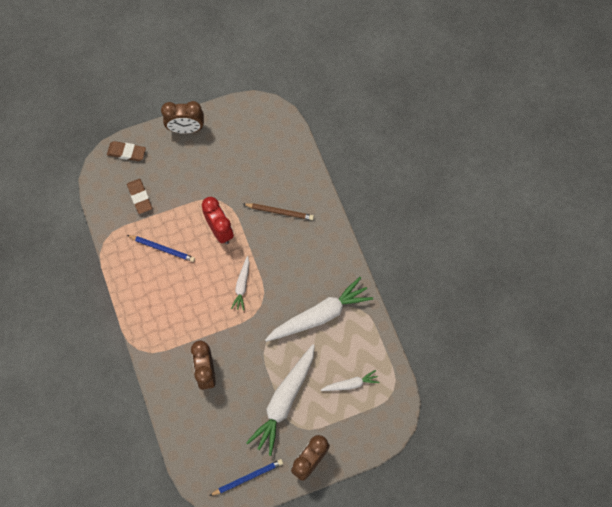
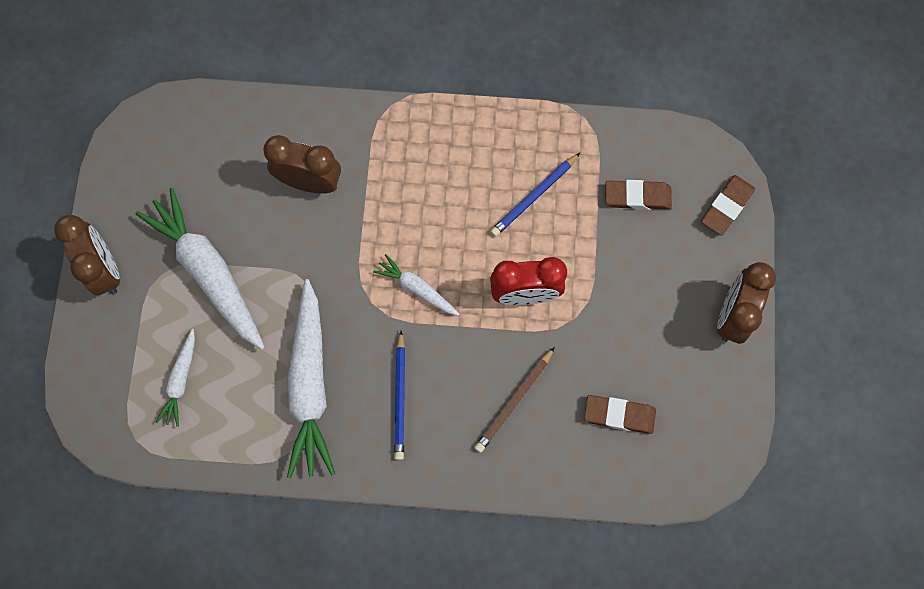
camera: 115 degrees right, 5 degrees up
(248, 477) = (131, 176): blue pencil -> blue pencil (400, 398)
(262, 161) = (619, 415): none -> brown eraser

